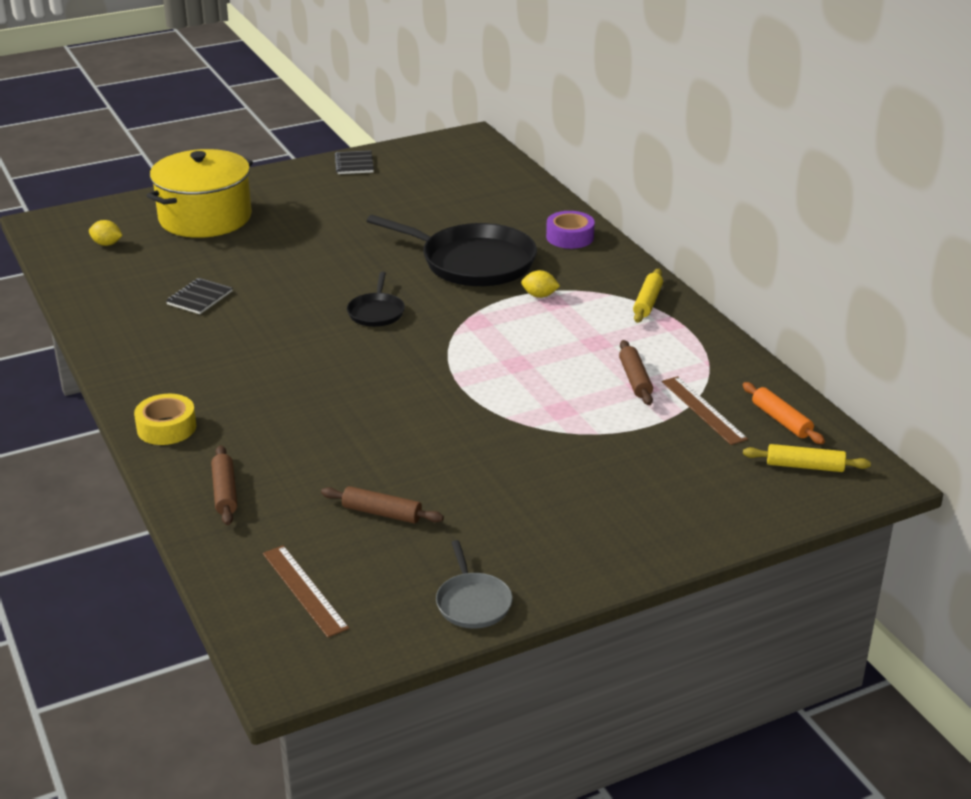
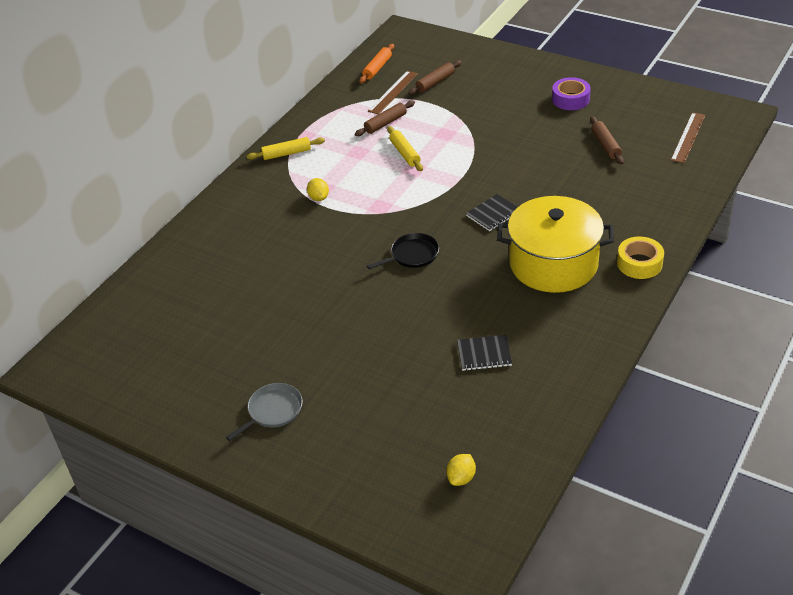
camera: 120 degrees left, 10 degrees up
(107, 244) = (461, 478): yellow lemon -> yellow lemon turned 45 degrees clockwise
(205, 217) = (355, 445): yellow pot -> yellow pot (553, 264)
(225, 492) = (660, 204): brown rolling pin -> brown rolling pin (435, 82)
(354, 164) = (164, 413): black notebook -> black notebook (493, 214)
(473, 262) = (297, 248): black pan -> none
(473, 602) = (629, 91): grey pan -> grey pan (273, 411)
(570, 237) = (216, 223): purple tape -> purple tape (570, 99)
(804, 466) = (413, 50): yellow rolling pin -> yellow rolling pin (405, 153)

